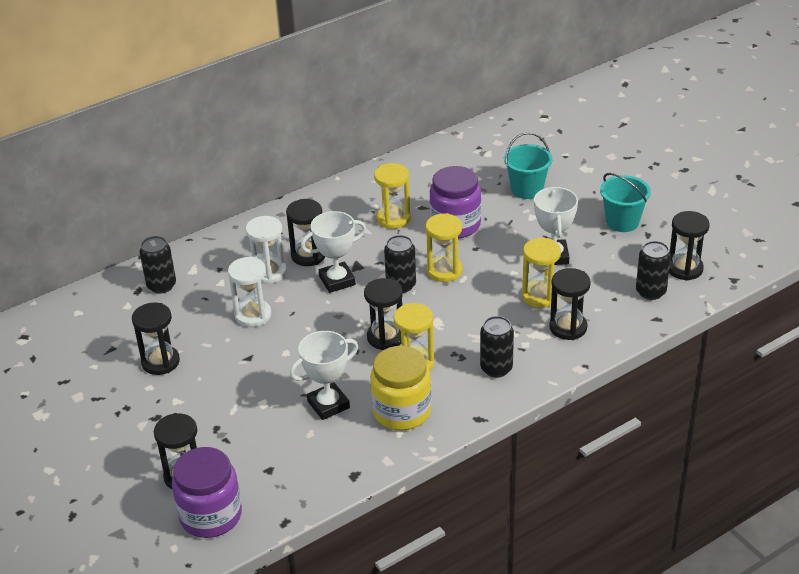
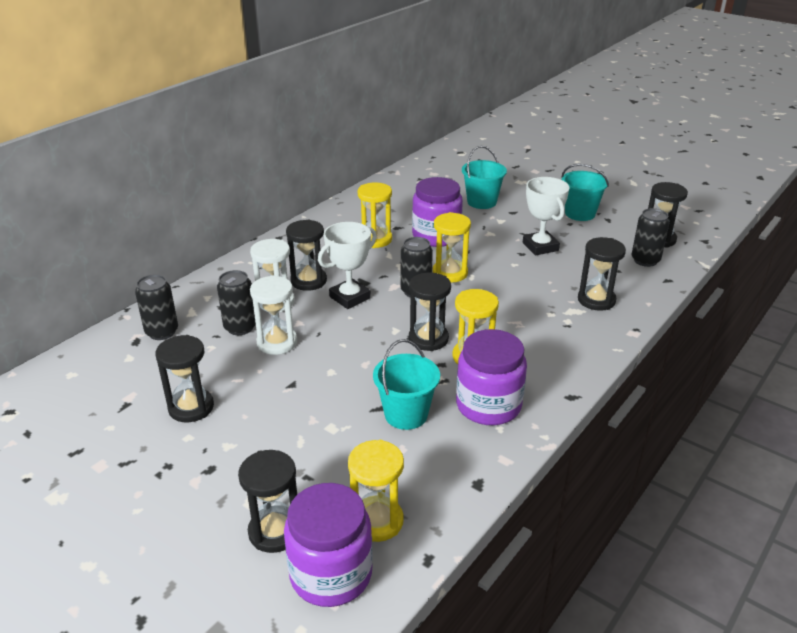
camera: 20 degrees left, 5 degrees down
(328, 404) = (406, 414): white trophy -> turquoise bucket
(402, 411) = (488, 405): yellow jar -> purple jar
(496, 368) = (555, 347): black can -> black can (240, 327)
(540, 296) = (552, 279): yellow hourglass -> yellow hourglass (377, 521)

